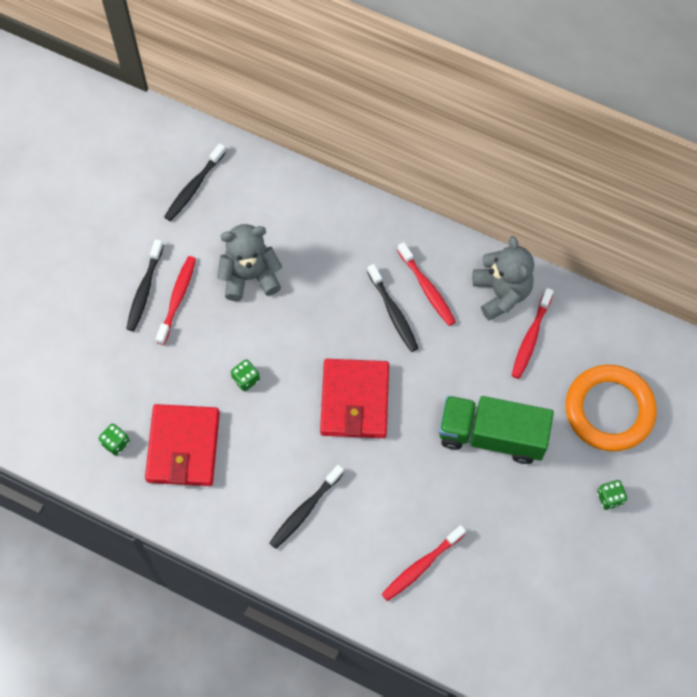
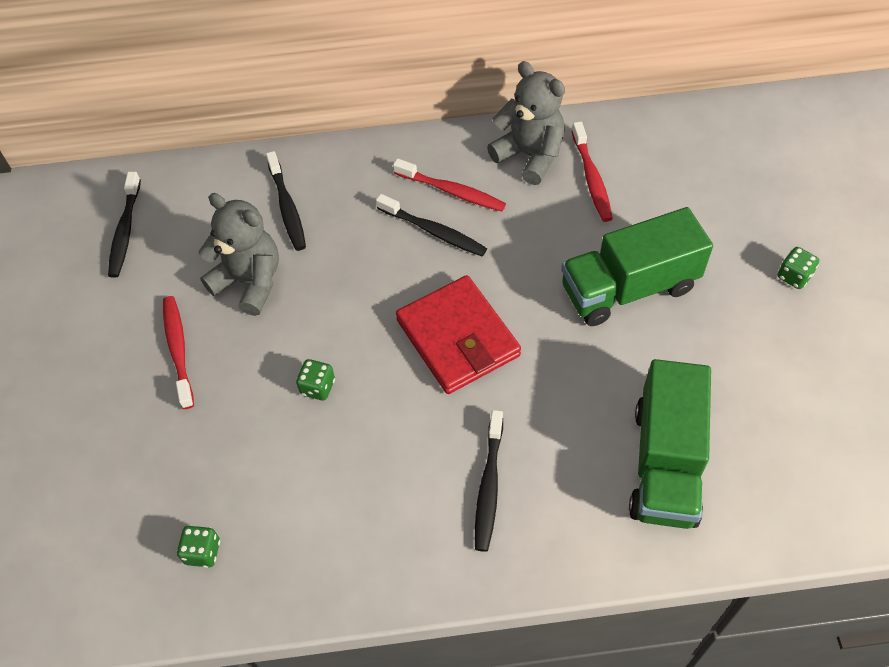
camera: 30 degrees left, 10 degrees down
(145, 289) = (131, 361): black toothbrush -> black toothbrush (287, 207)
(183, 447) = (292, 505): red wallet -> none
(250, 276) = (249, 282): grey teddy bear -> grey teddy bear turned 75 degrees clockwise
(422, 565) = (665, 463): red toothbrush -> green truck
(609, 410) = (721, 199): orange ring -> none

